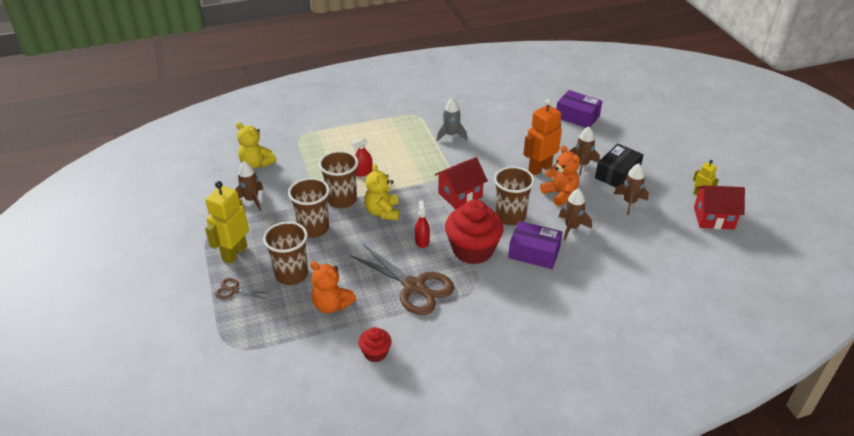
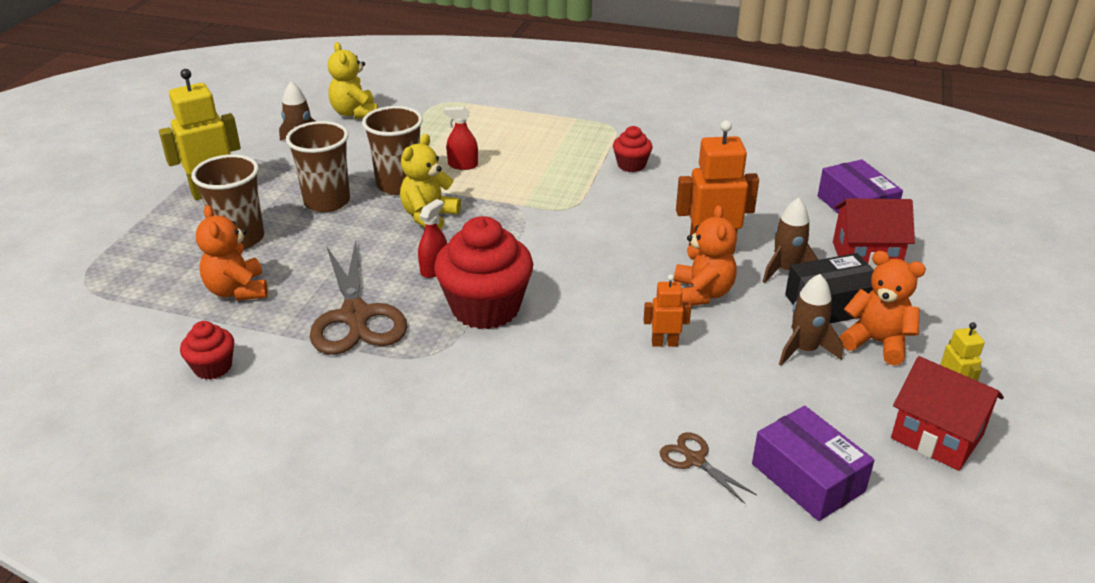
camera: 35 degrees right, 5 degrees down
(234, 290) = (162, 228): brown scissors -> brown scissors (695, 460)
(451, 135) = (631, 165): grey rocket -> red cupcake
(460, 195) = (553, 237): red house -> red house (866, 257)
(510, 216) = (590, 291): brown cup -> none
(534, 252) = (567, 349): purple box -> purple box (807, 477)
(571, 228) = (664, 343): brown rocket -> orange robot
(652, 184) = (877, 342): none -> orange teddy bear

